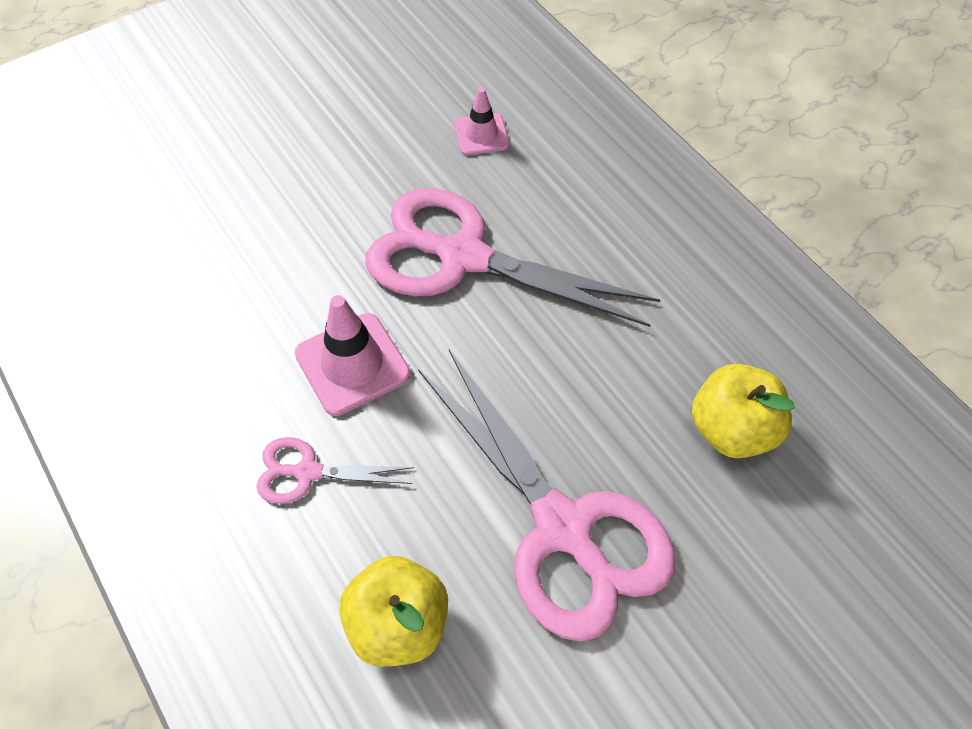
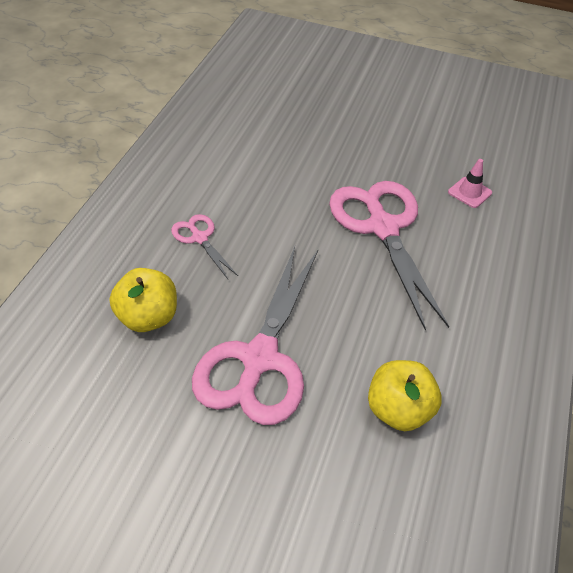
camera: 50 degrees right, 10 degrees down
(352, 364) = (274, 221): pink traffic cone -> none

